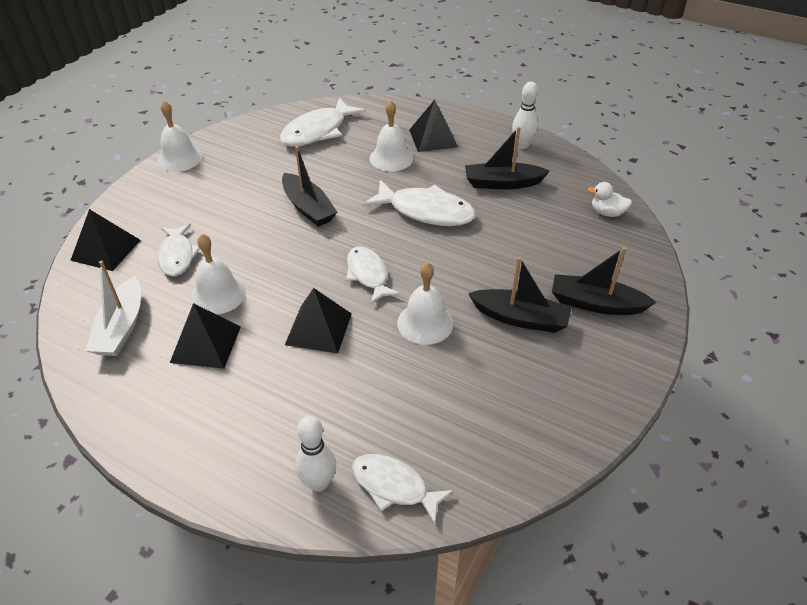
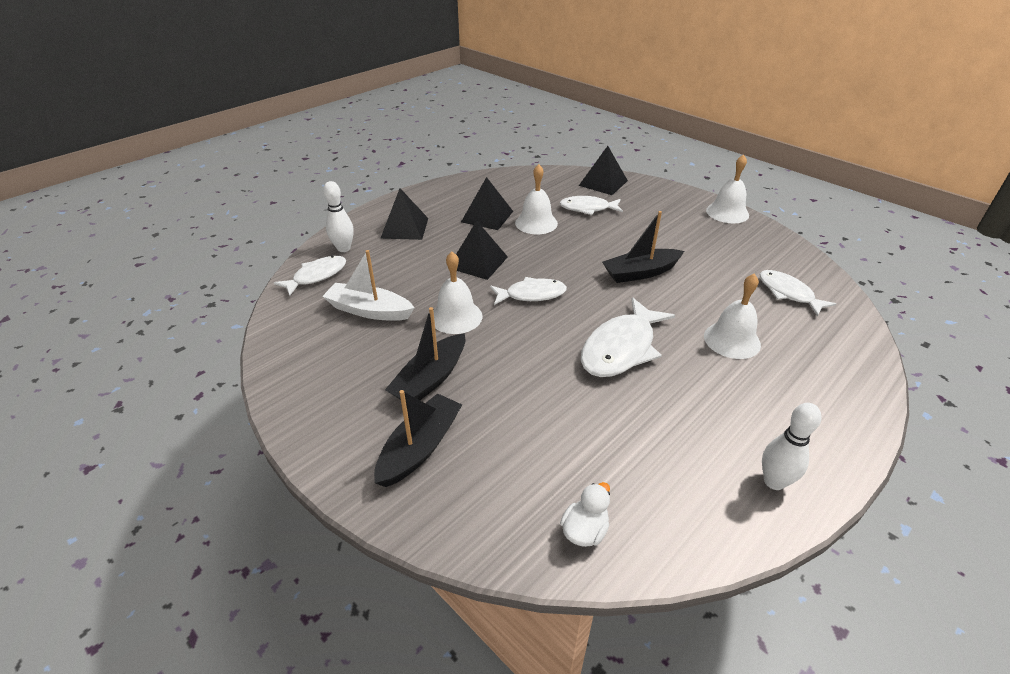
camera: 105 degrees right, 5 degrees down
(121, 327) = (518, 188): white boat -> white boat (369, 310)
(318, 131) = (788, 293): white fish -> white fish, size x0.65
(433, 138) = (784, 385): black pyramid -> black pyramid (404, 228)
(502, 183) = (671, 429): black boat -> none

